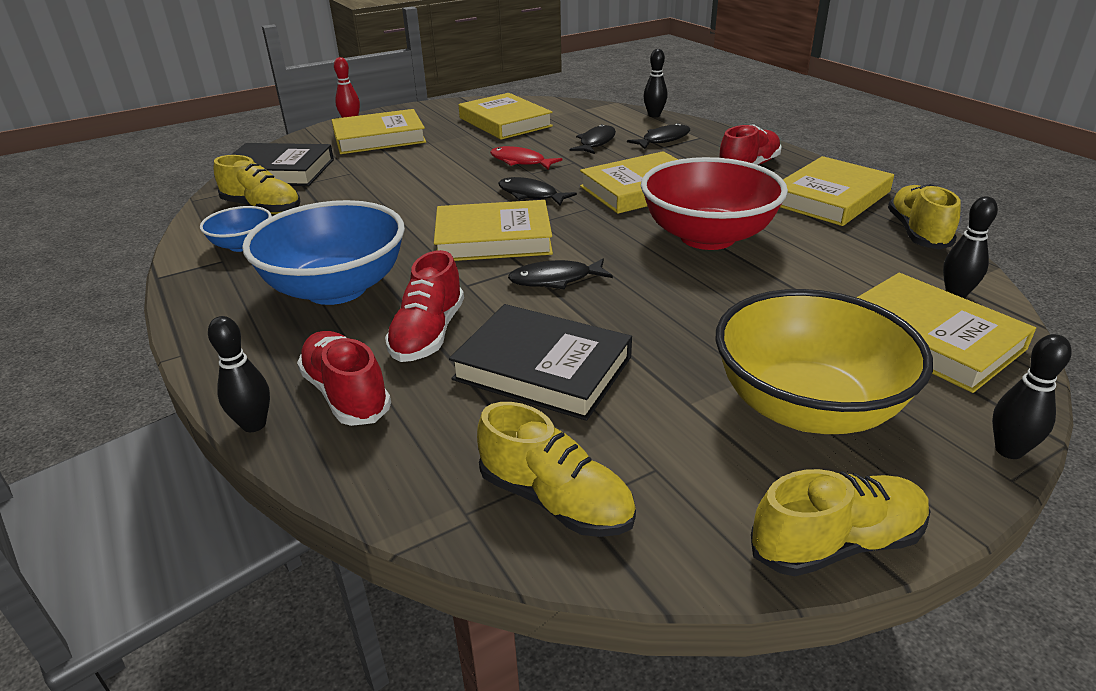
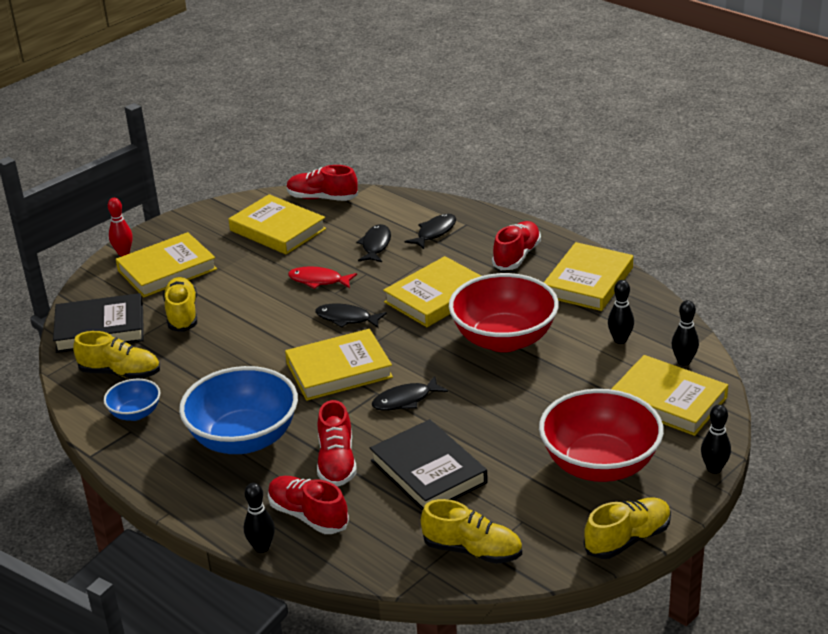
camera: 15 degrees left, 0 degrees up
(542, 368) = (428, 472): black book -> black book turned 45 degrees clockwise
(562, 106) = (322, 198): none -> red shoe
(654, 115) = (415, 199): black bowling pin -> black bowling pin (620, 340)
(806, 407) = (599, 465): yellow bowl -> red bowl
(917, 233) = (656, 308): yellow shoe -> yellow shoe (182, 314)

